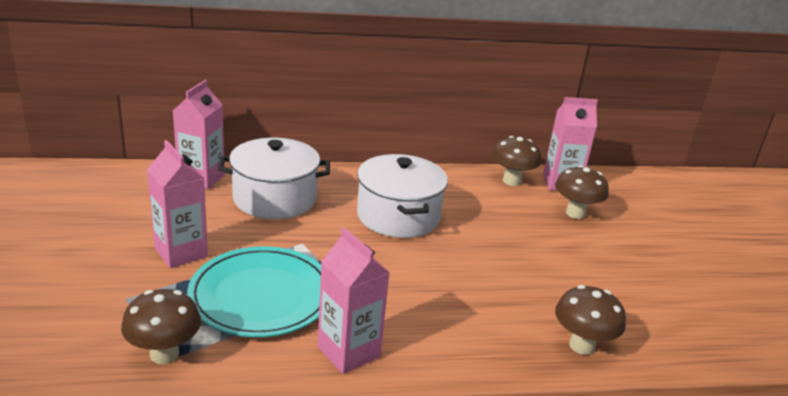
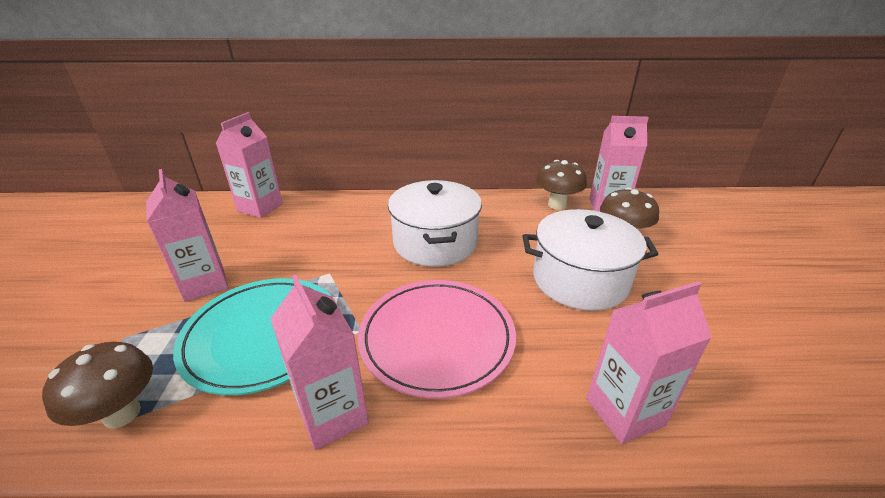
camera: 10 degrees right, 5 degrees up
(274, 198) = (319, 226): white pot -> white pot (580, 280)
(420, 297) = (437, 338): none -> pink plate
(581, 345) = (624, 412): brown mushroom -> pink carton

